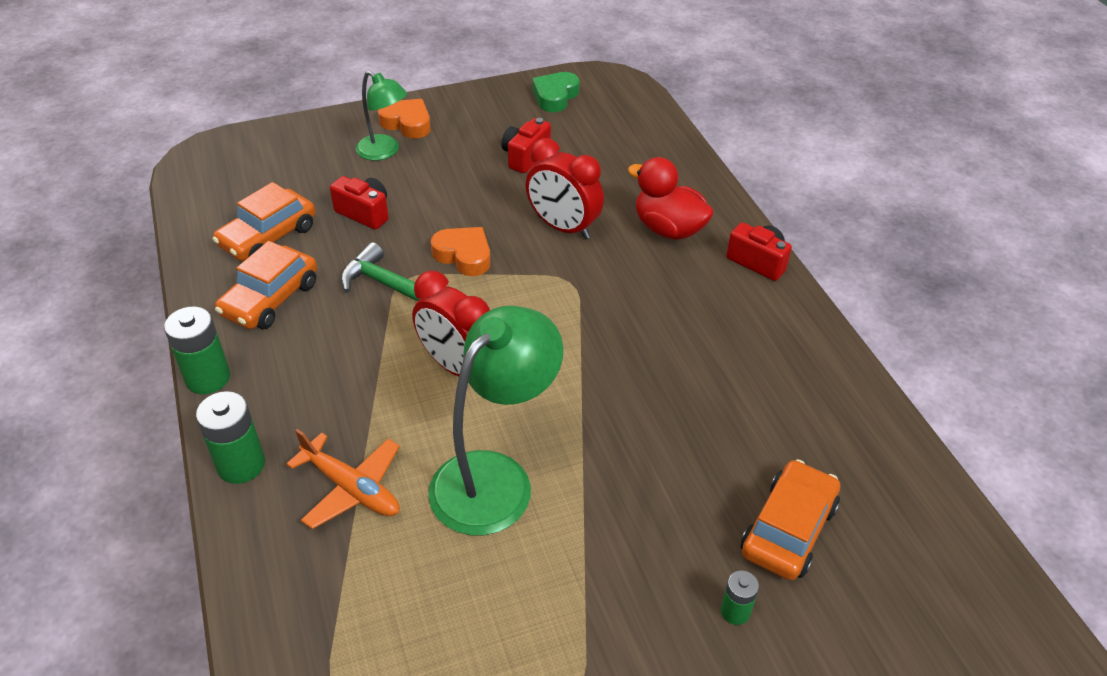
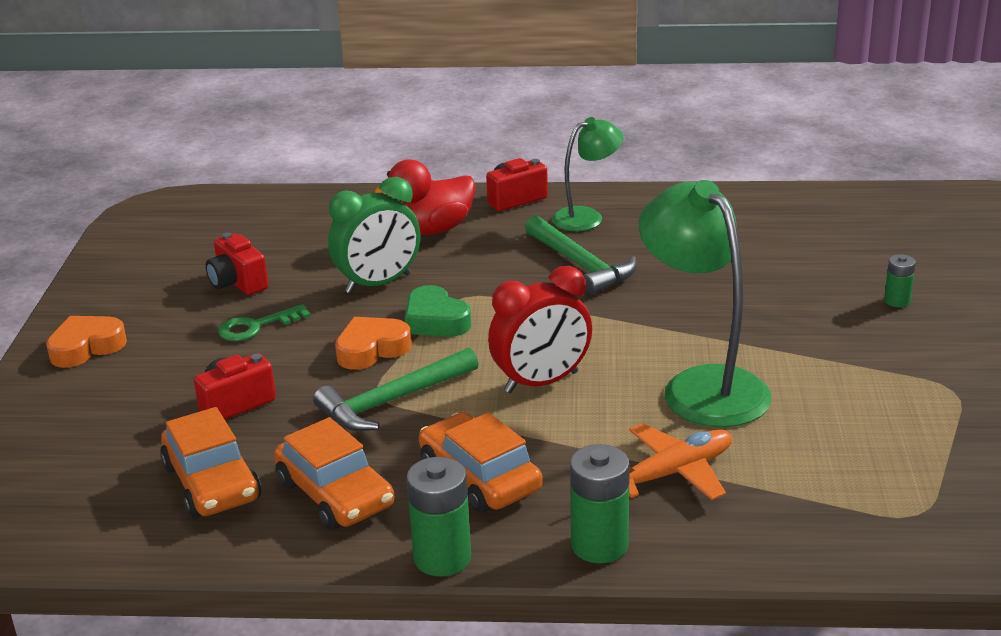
camera: 65 degrees left, 15 degrees down
(384, 152) = (127, 372): green lamp -> green lamp (587, 217)
(469, 187) = (256, 326): none -> green key
(555, 96) = (146, 244): green heart -> green heart (435, 320)
(563, 227) = (378, 283): red clock -> green clock
(664, 339) = (581, 264): none -> green hammer
(788, 529) = (827, 260): orange car -> orange car (480, 477)

